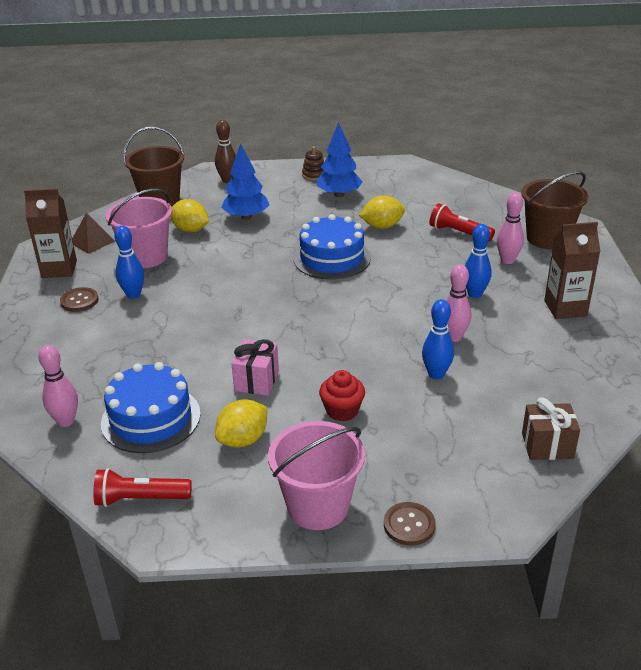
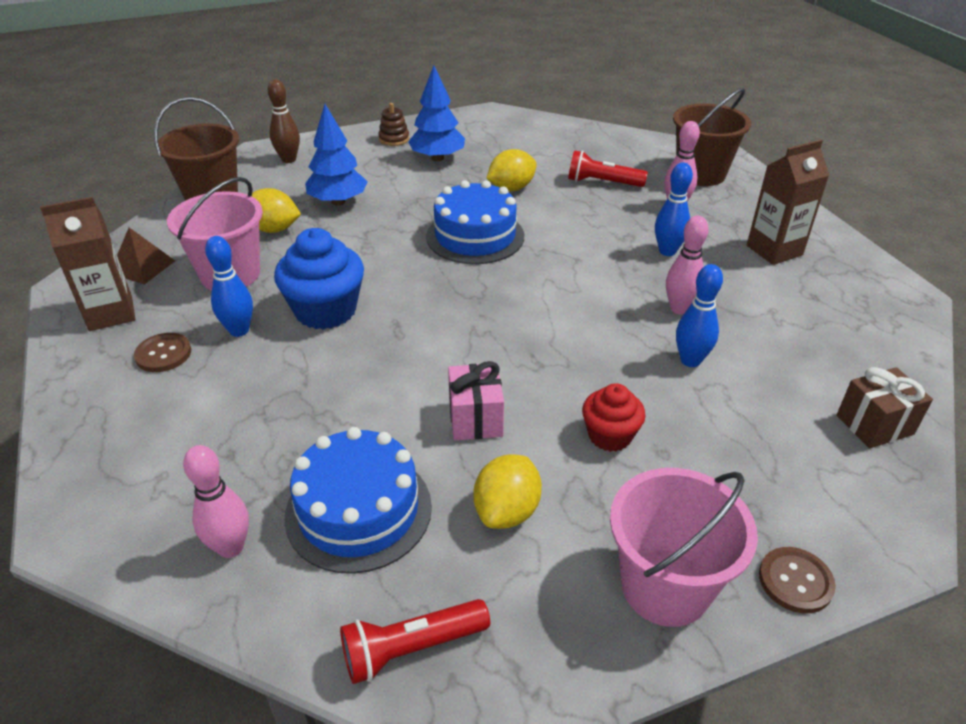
camera: 20 degrees left, 5 degrees up
(196, 292) = (325, 310): none -> blue cupcake

